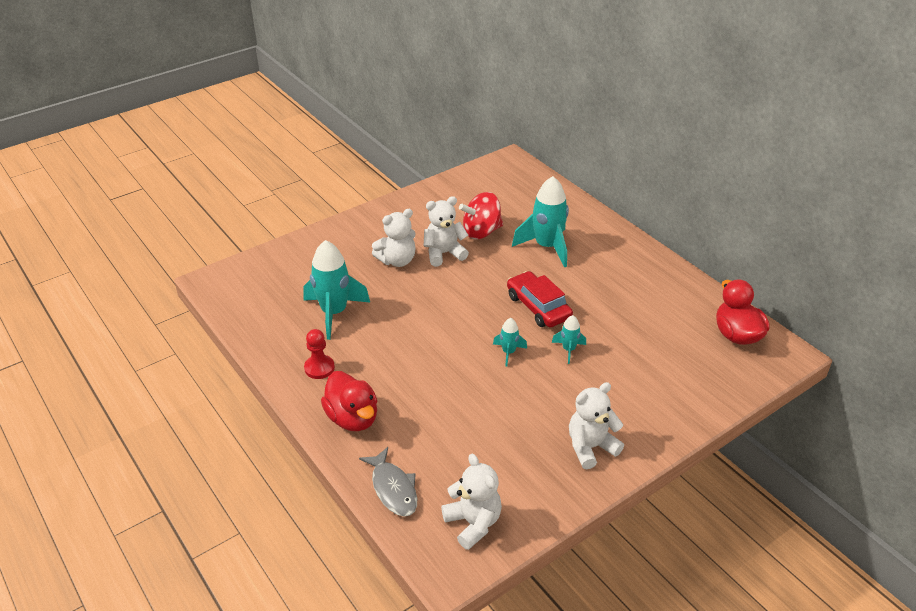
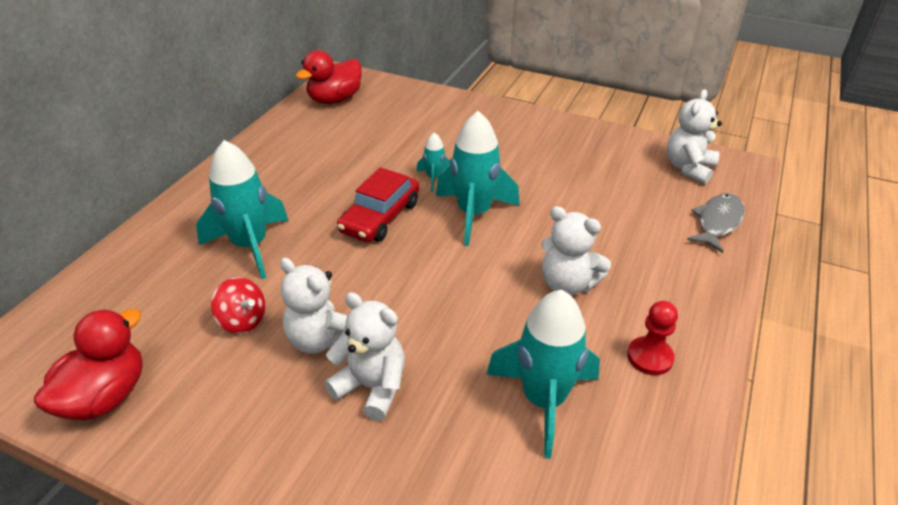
camera: 120 degrees left, 0 degrees up
(352, 418) = (681, 287): red duck -> red duck (105, 396)
(481, 232) = (242, 320): red spinning top -> red spinning top, size x0.66
(508, 352) = (474, 214): turquoise rocket -> turquoise rocket, size x2.04
(590, 447) = (545, 137): white teddy bear -> white teddy bear (567, 284)

